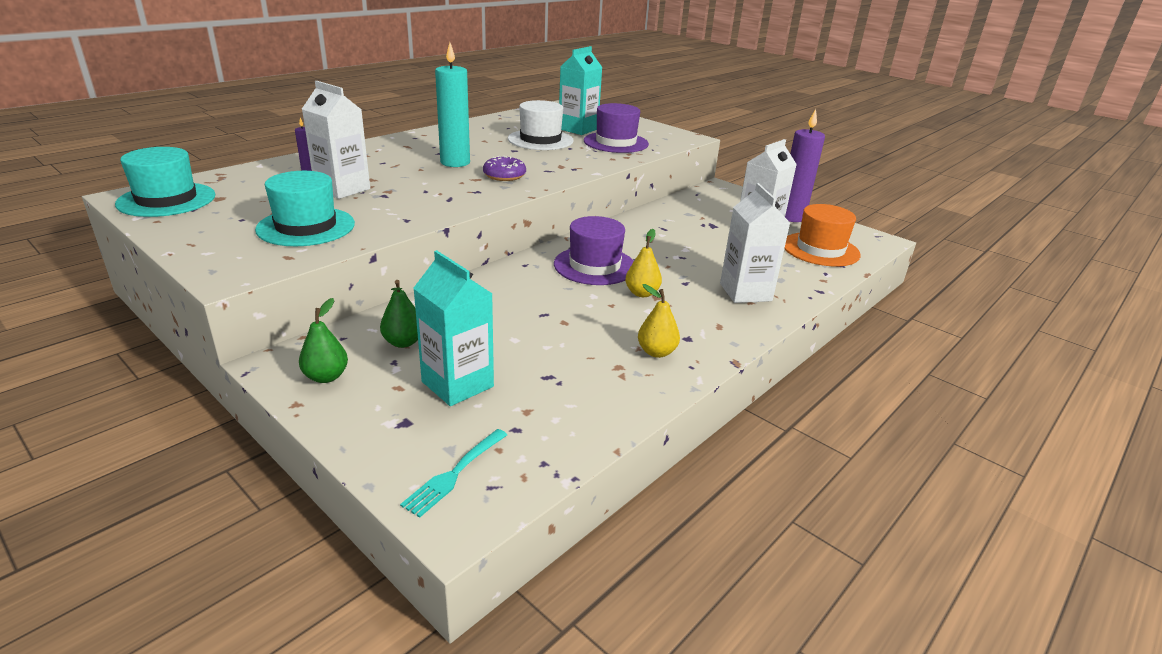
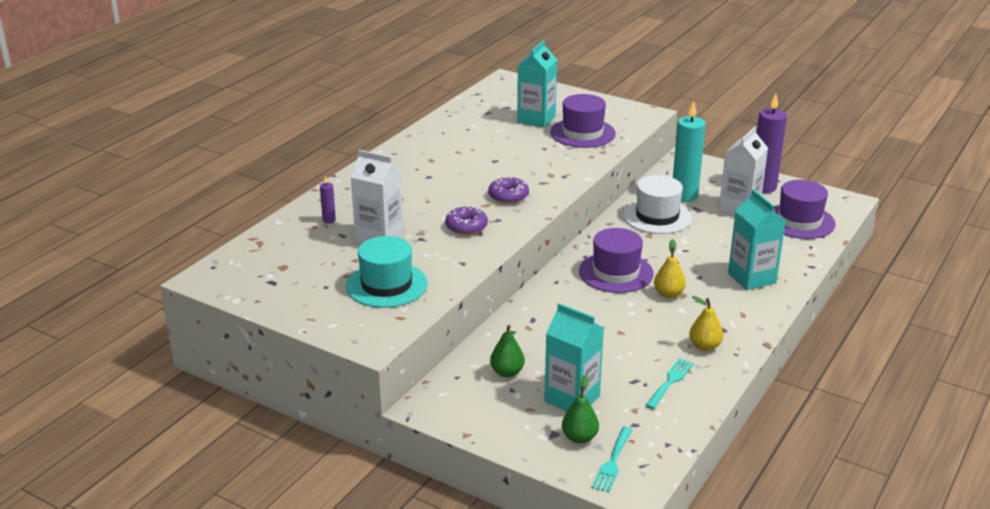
camera: 10 degrees left, 0 degrees up
(166, 200) = (240, 277): turquoise hat -> none
(326, 377) = (471, 410): green pear -> green pear (579, 437)
(439, 192) = (466, 227): none -> purple donut
(455, 162) = (452, 187): turquoise candle -> turquoise candle (684, 196)
(540, 140) = (510, 142): white hat -> white hat (657, 216)
(591, 385) = (670, 382): none -> turquoise fork
(745, 292) = (752, 278): white carton -> turquoise carton
(820, 249) = (799, 221): orange hat -> purple hat

